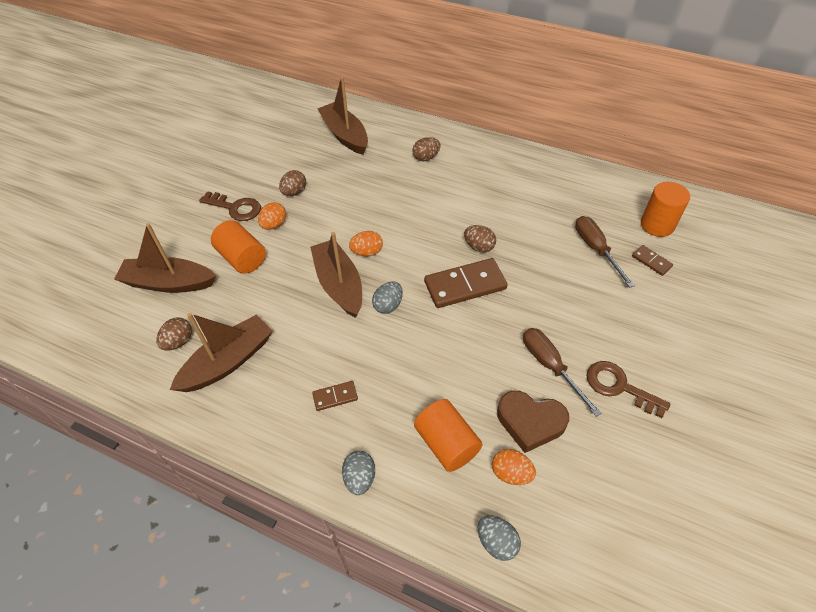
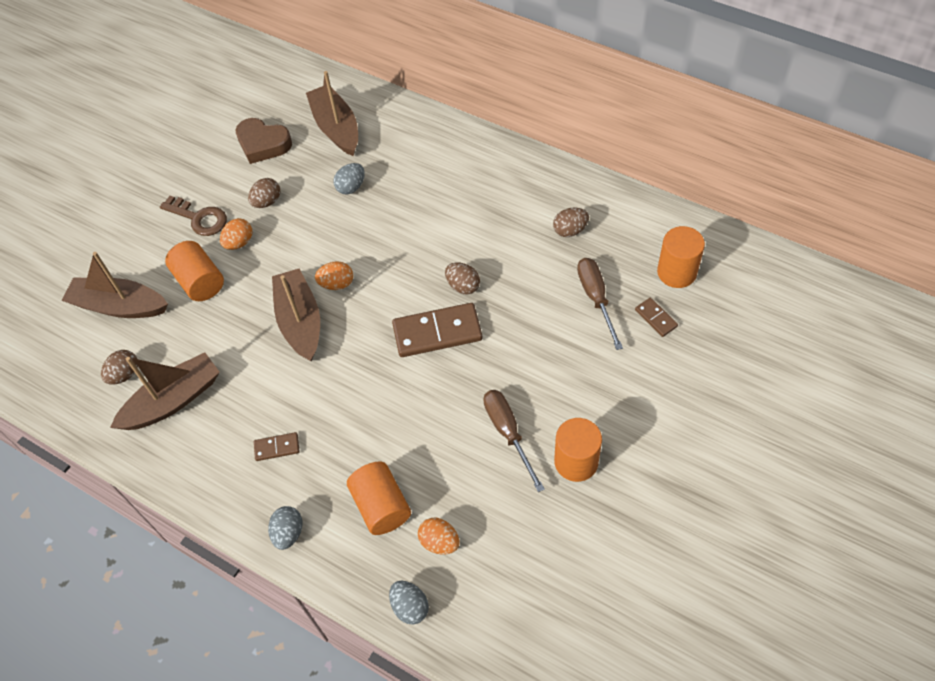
camera: 10 degrees right, 5 degrees up
(388, 305) = (349, 350): grey egg -> grey egg (351, 187)
(426, 157) = (426, 164): brown egg -> brown egg (570, 230)
(530, 422) = (472, 492): brown heart -> brown heart (263, 144)
(619, 387) = (576, 462): brown key -> orange cylinder

